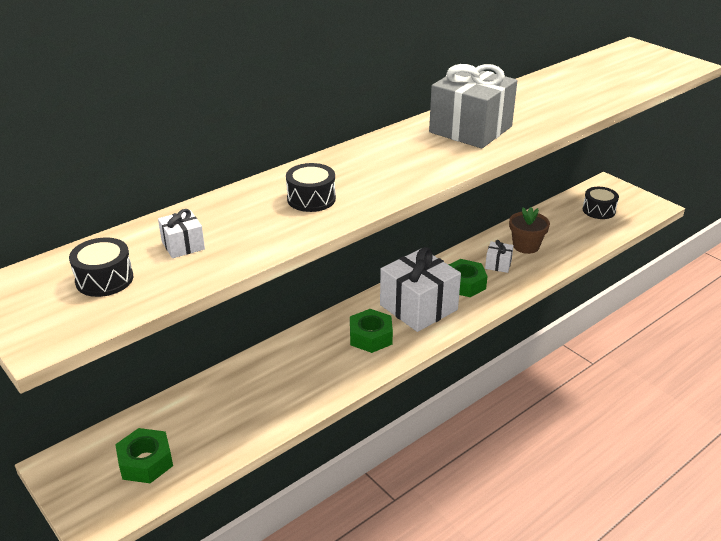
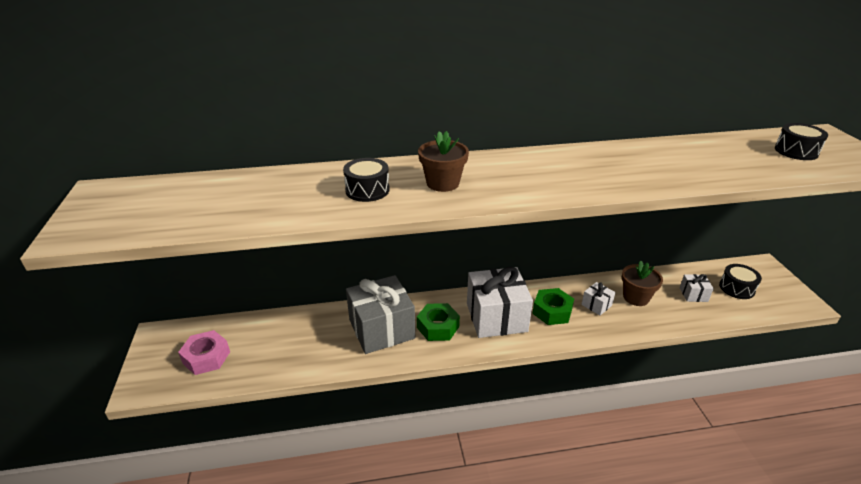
camera: 30 degrees right, 0 degrees up
(104, 279) = (159, 205): black drum -> black drum (796, 151)
(145, 462) = (206, 357): green nut -> pink nut
(183, 245) = (236, 197): white gift -> white gift (693, 294)
(375, 172) = (442, 183): none -> brown flower pot
(470, 129) = (568, 169): grey gift -> grey gift (381, 329)

